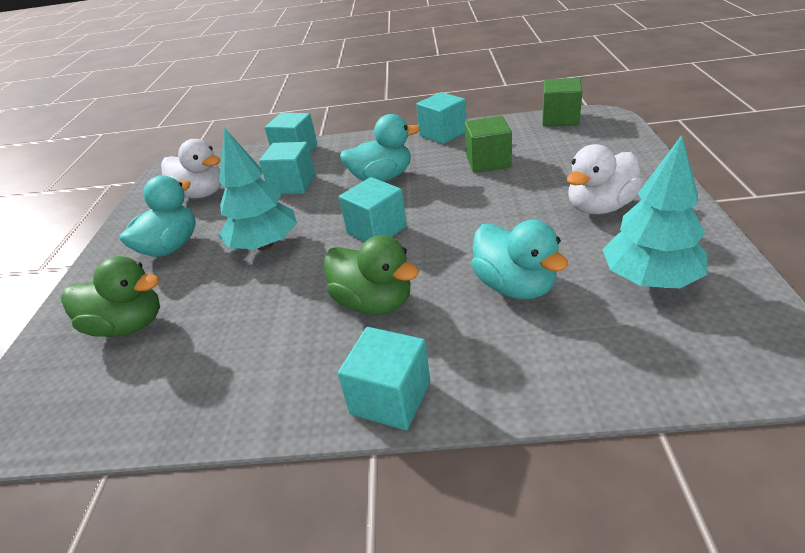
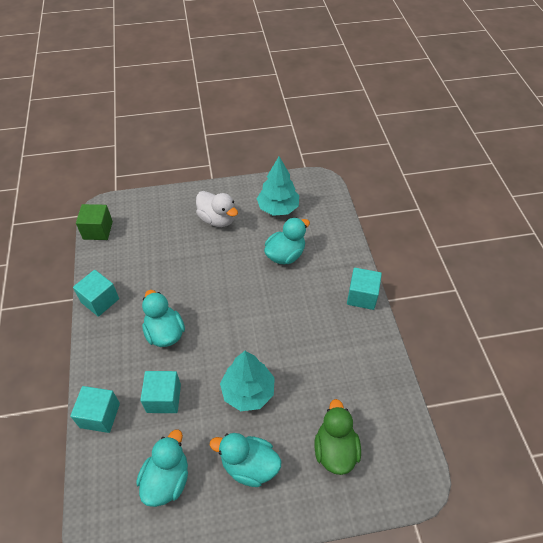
camera: 105 degrees left, 15 degrees up
(201, 194) = (167, 479): white duck -> turquoise duck
(374, 302) = (302, 313): green duck -> none
(376, 230) = (233, 324): turquoise cube -> none
(488, 161) = (153, 270): green cube -> none

